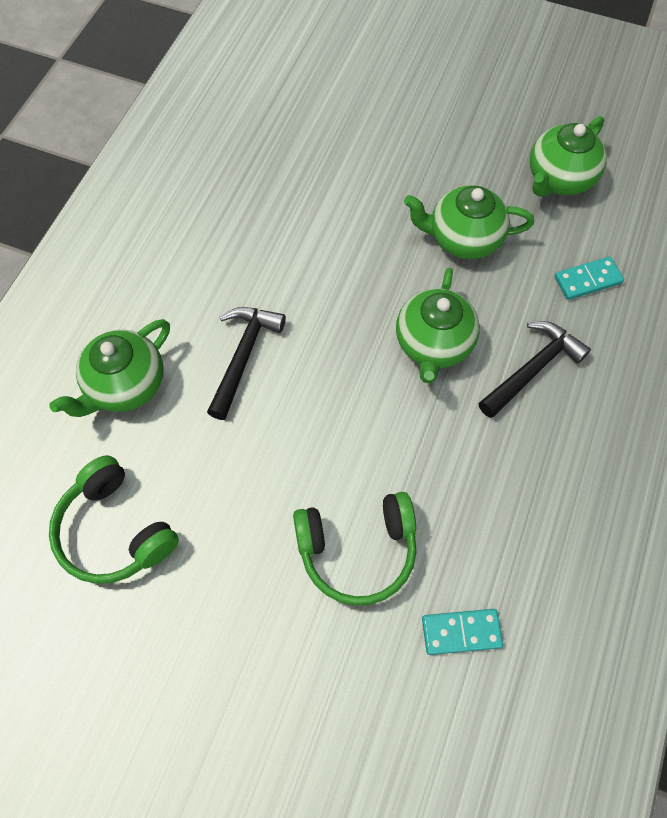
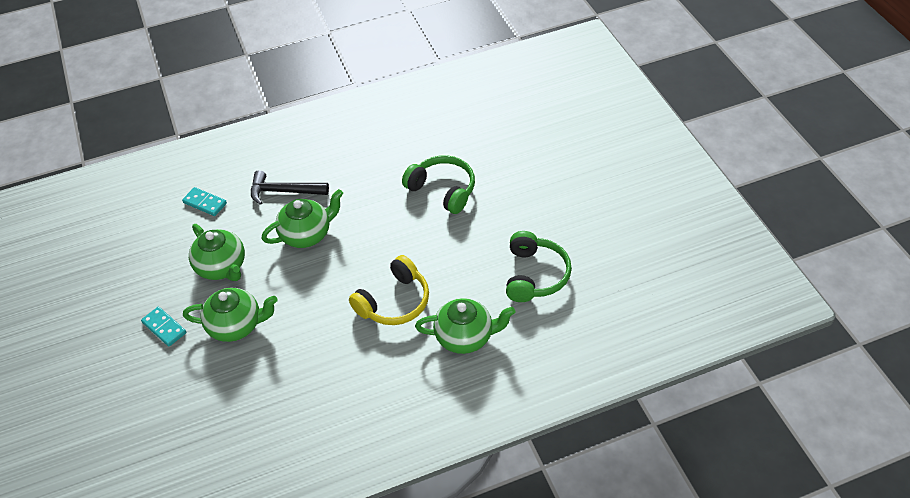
camera: 130 degrees left, 15 degrees down
(243, 356) = (394, 302): black hammer -> yellow headphones
(461, 632) = (438, 139): turquoise domino -> turquoise domino (164, 328)
(559, 179) = (136, 254): green teapot -> green teapot (236, 325)

